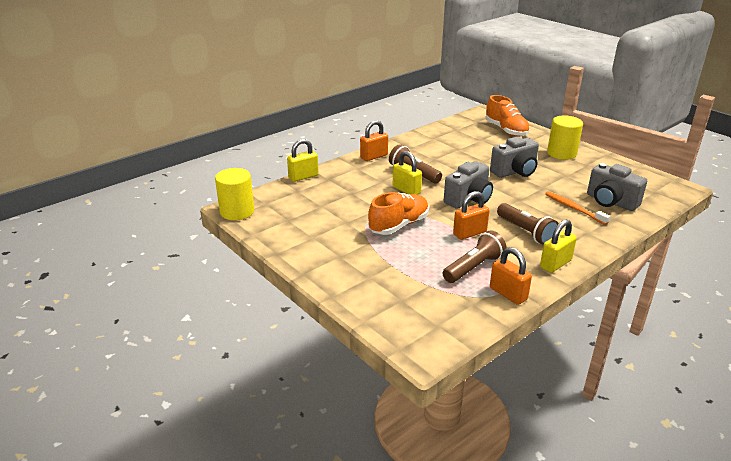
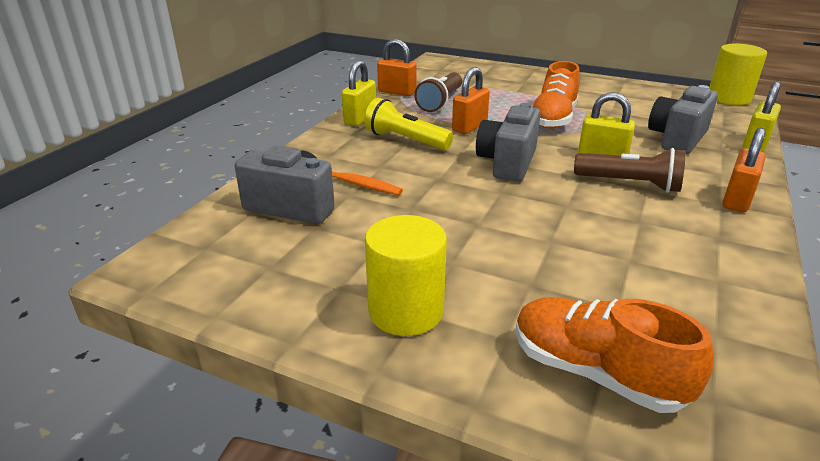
camera: 155 degrees right, 0 degrees up
(515, 172) = (476, 228): grey camera -> grey camera (677, 139)
(526, 232) = (405, 140): brown flashlight -> yellow flashlight

